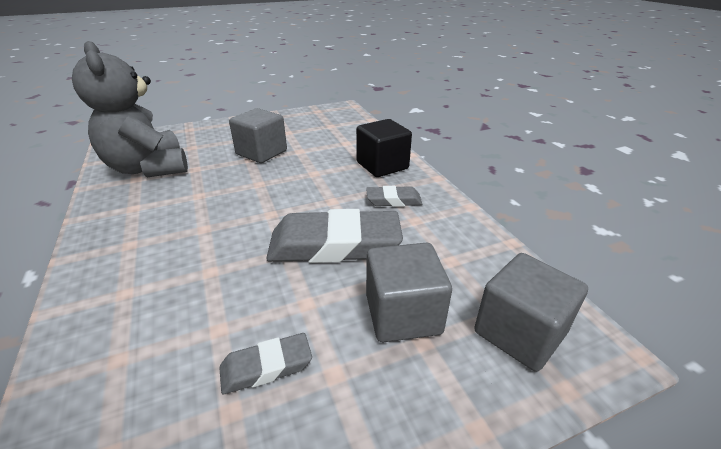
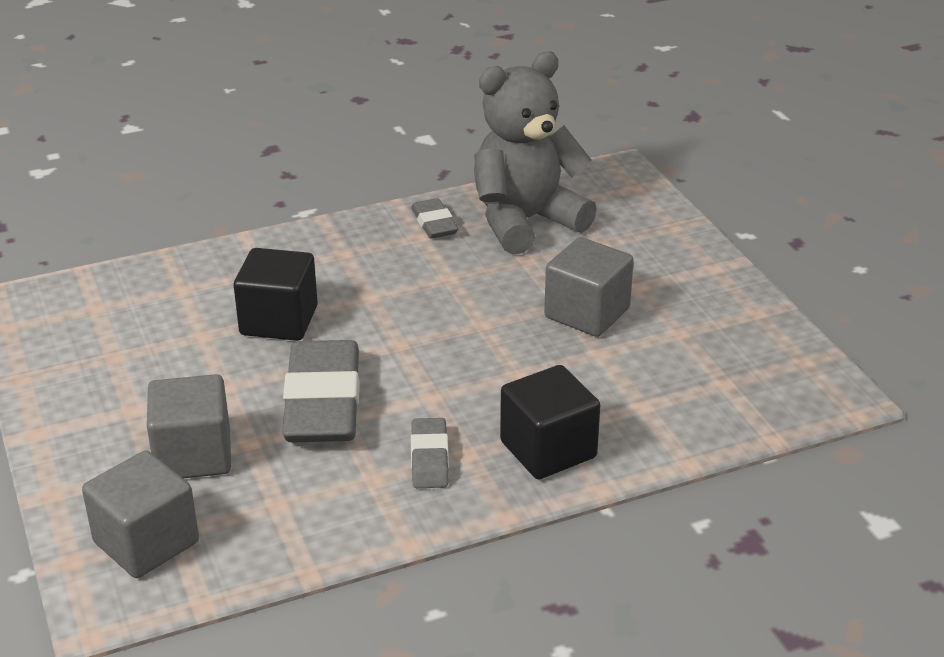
camera: 90 degrees right, 0 degrees up
(216, 276) = (279, 321): none -> black cube
(266, 367) = (150, 369): grey eraser -> grey eraser (434, 224)

